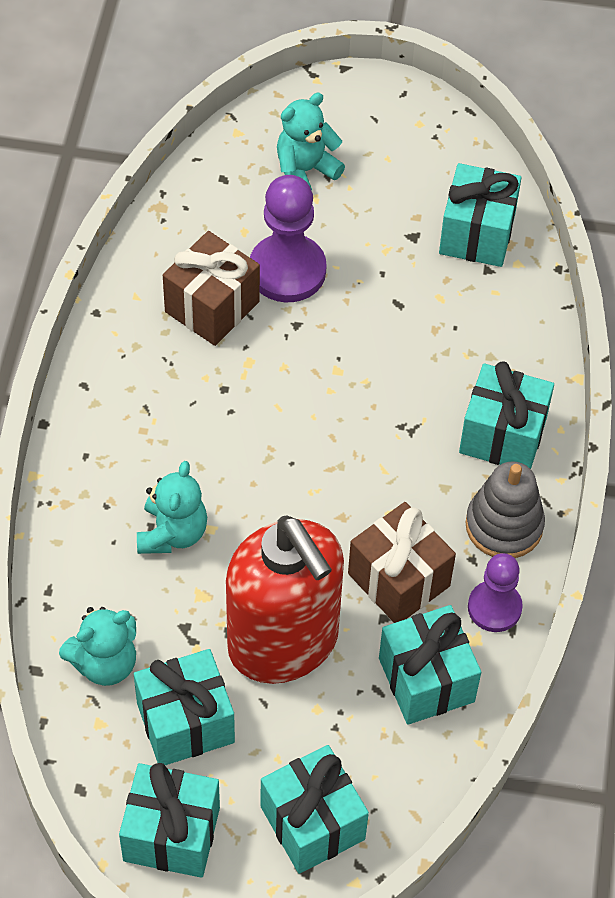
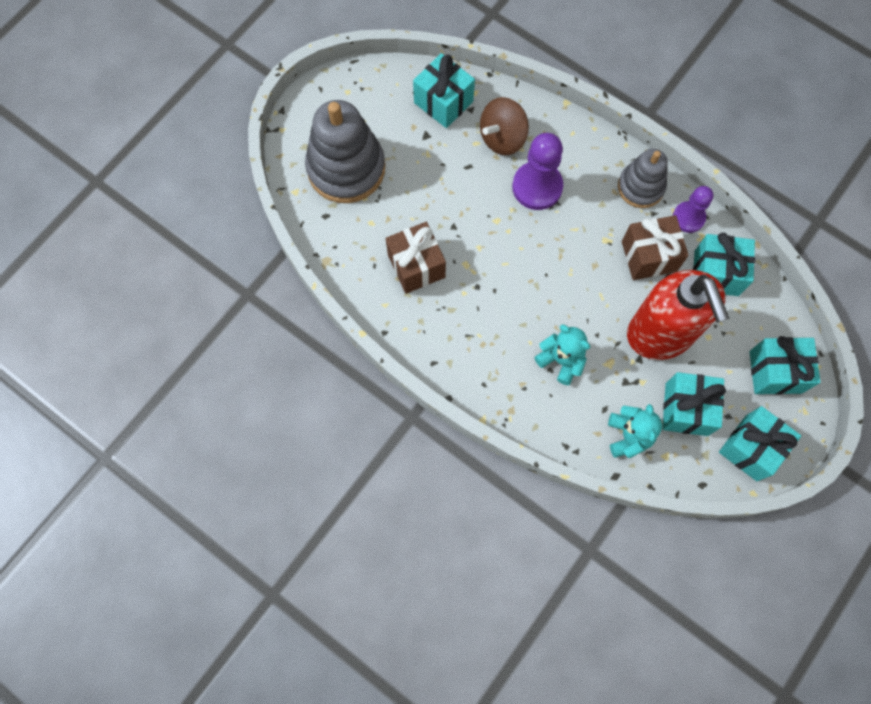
camera: 60 degrees left, 15 degrees up
(284, 643) = (660, 334): red soap dispenser -> red soap dispenser turned 75 degrees clockwise
(287, 270) = (413, 213): purple pawn -> purple pawn (537, 187)
(305, 170) = (346, 168): turquoise teddy bear -> grey stacking toy
(468, 324) = (502, 138): none -> brown spinning top
(502, 435) = (584, 158): turquoise gift -> none

